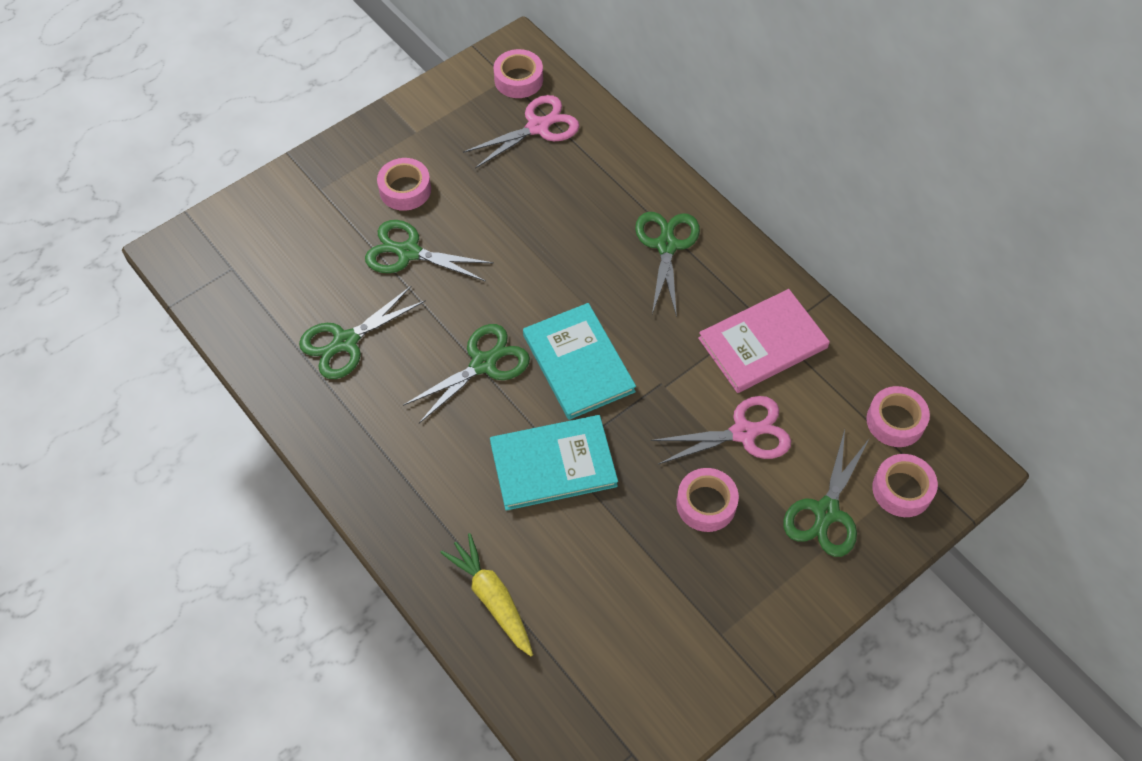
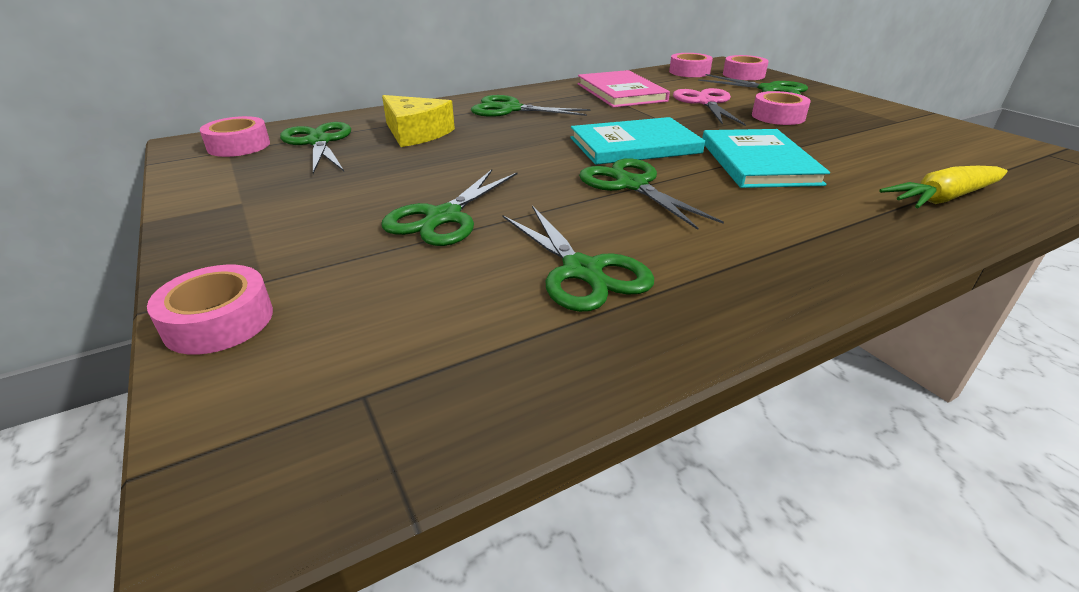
camera: 80 degrees left, 25 degrees down
(405, 189) = (334, 214): pink tape -> pink tape (219, 321)
(537, 127) = (318, 142): pink scissors -> green scissors
(575, 187) = (416, 133): none -> yellow cheese

